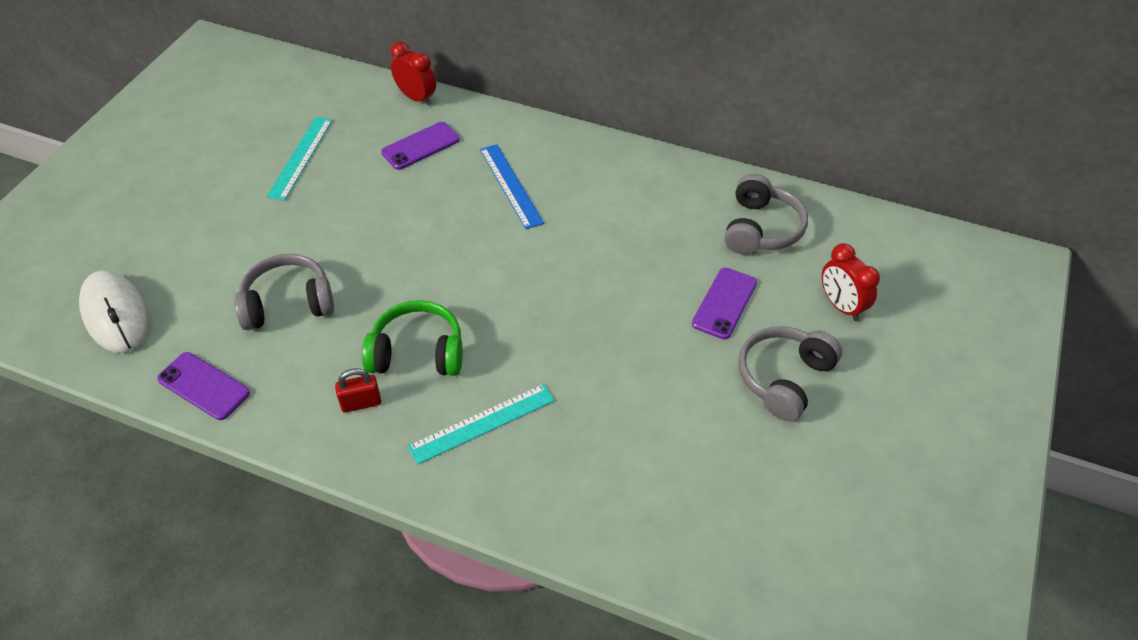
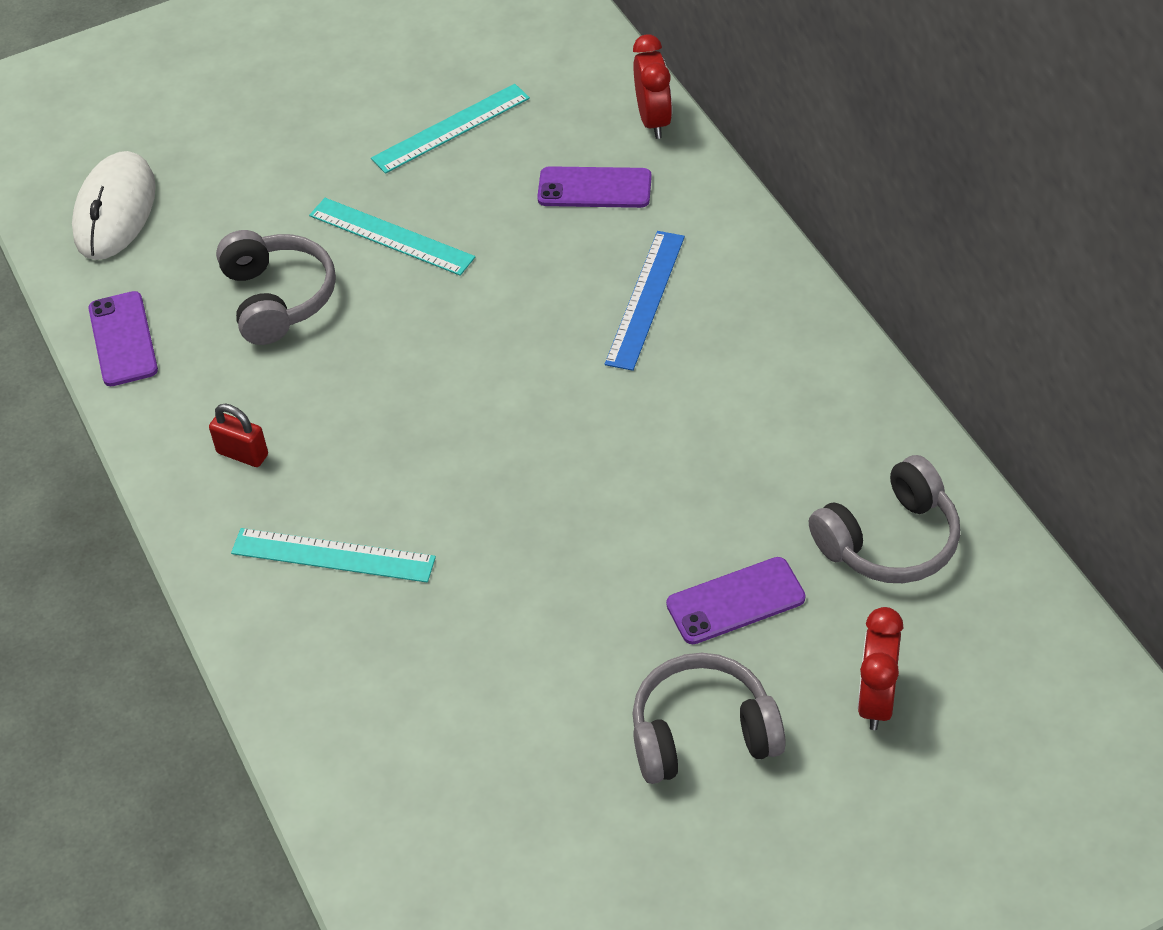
camera: 45 degrees right, 0 degrees up
(288, 303) = (277, 298): grey headphones -> grey headphones turned 45 degrees clockwise
(325, 231) = (391, 236): none -> turquoise ruler
(417, 352) = (347, 436): green headphones -> none

